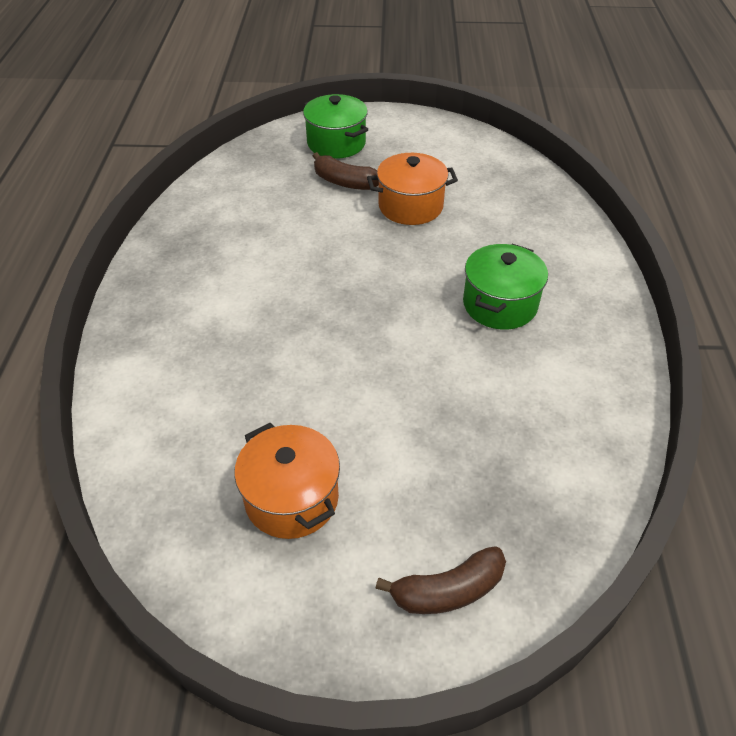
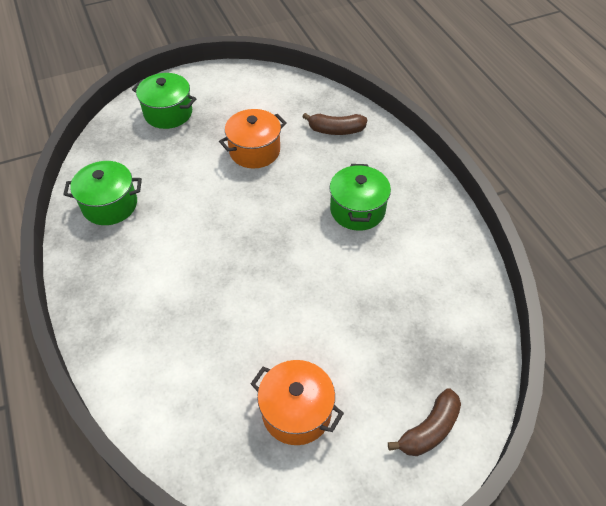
camera: 25 degrees left, 5 degrees up
(220, 213) = (110, 205): none -> green pot
(344, 182) = (194, 146): brown banana -> brown banana (336, 130)

